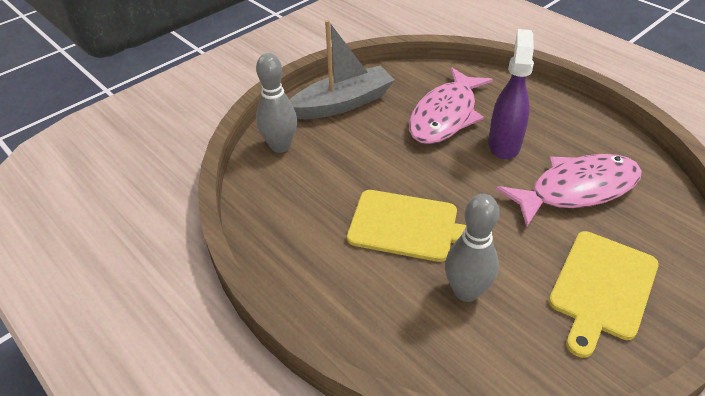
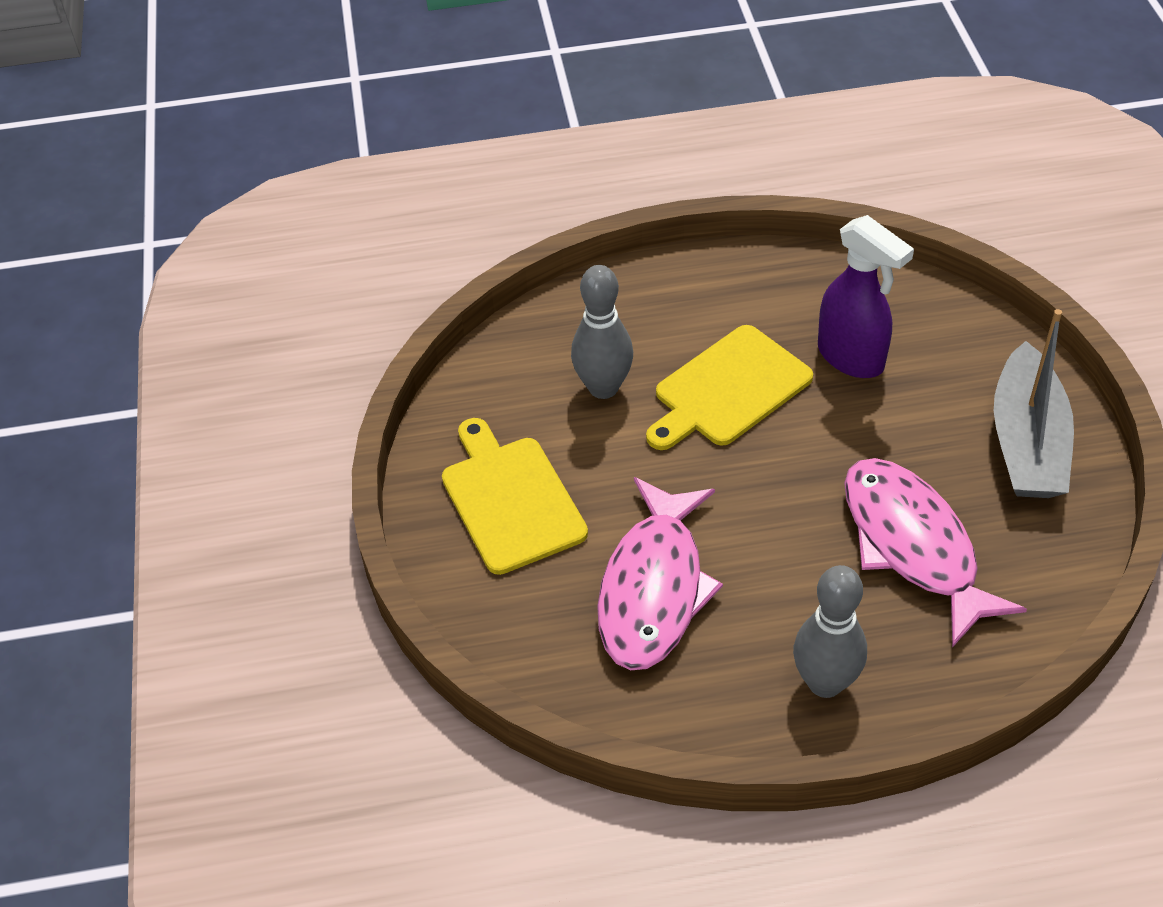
camera: 125 degrees right, 5 degrees up
(280, 146) = (967, 337): grey bowling pin -> grey bowling pin (825, 682)
(504, 144) = (798, 572): purple spray bottle -> purple spray bottle (851, 358)

